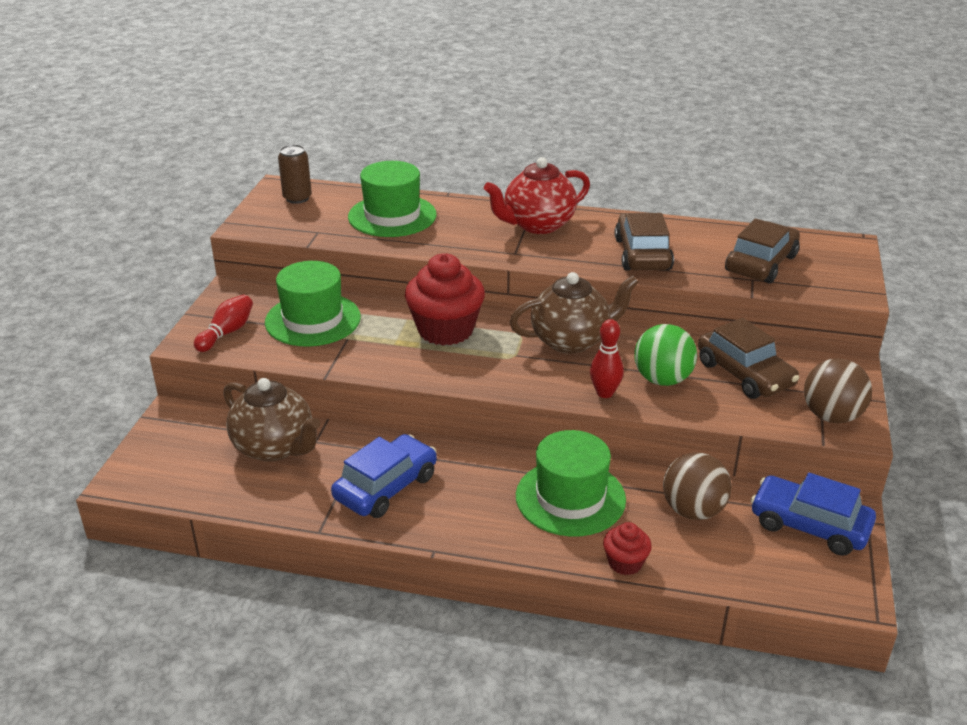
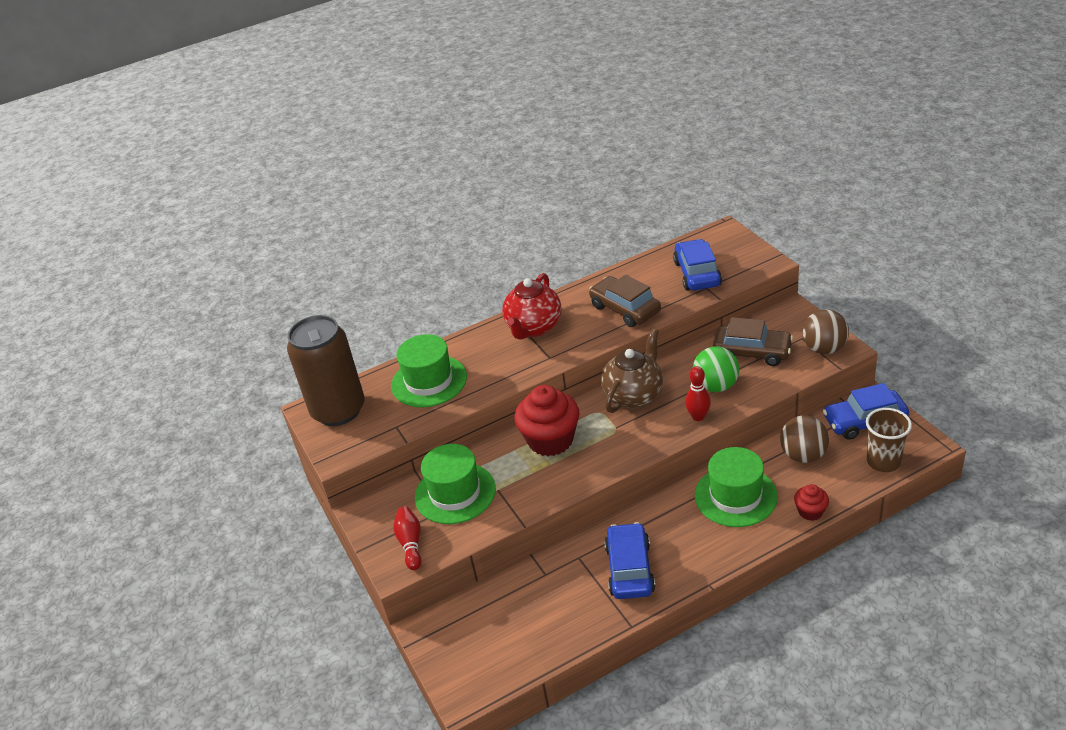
camera: 35 degrees left, 5 degrees up
(275, 447) = (526, 598): brown teapot -> none
(297, 198) = (338, 410): brown can -> brown can, size x2.17
(761, 263) = (697, 274): brown car -> blue car
(775, 575) = (883, 461): none -> brown cup

